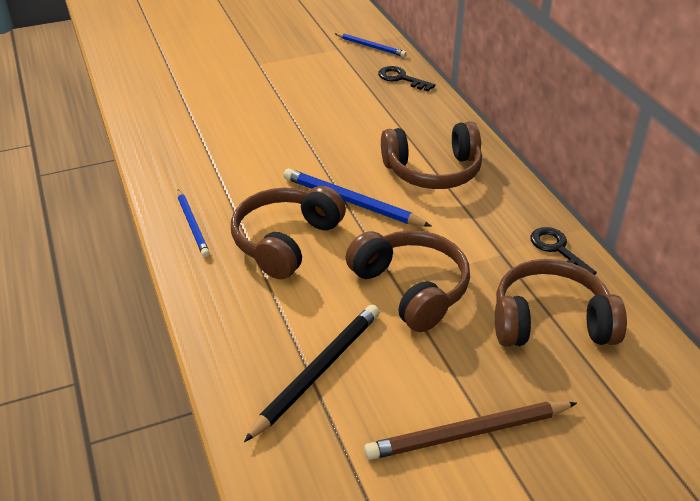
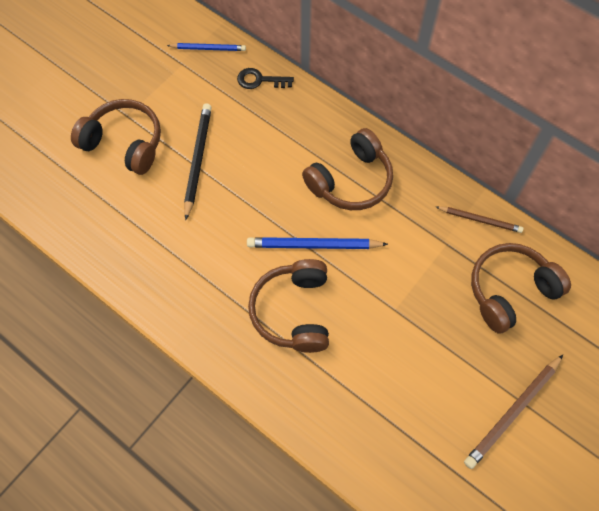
camera: 30 degrees left, 25 degrees up
(192, 224) = (212, 332): blue pencil -> none
(317, 372) = (395, 417): black pencil -> black pencil (198, 160)
(411, 289) = (407, 310): brown headphones -> brown headphones (124, 143)
(557, 249) = (479, 220): black key -> brown pencil

